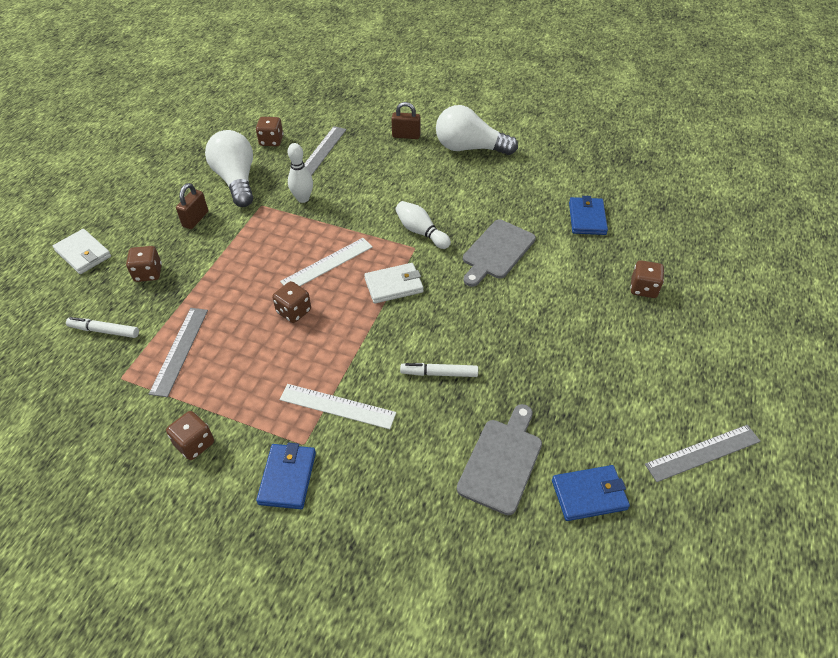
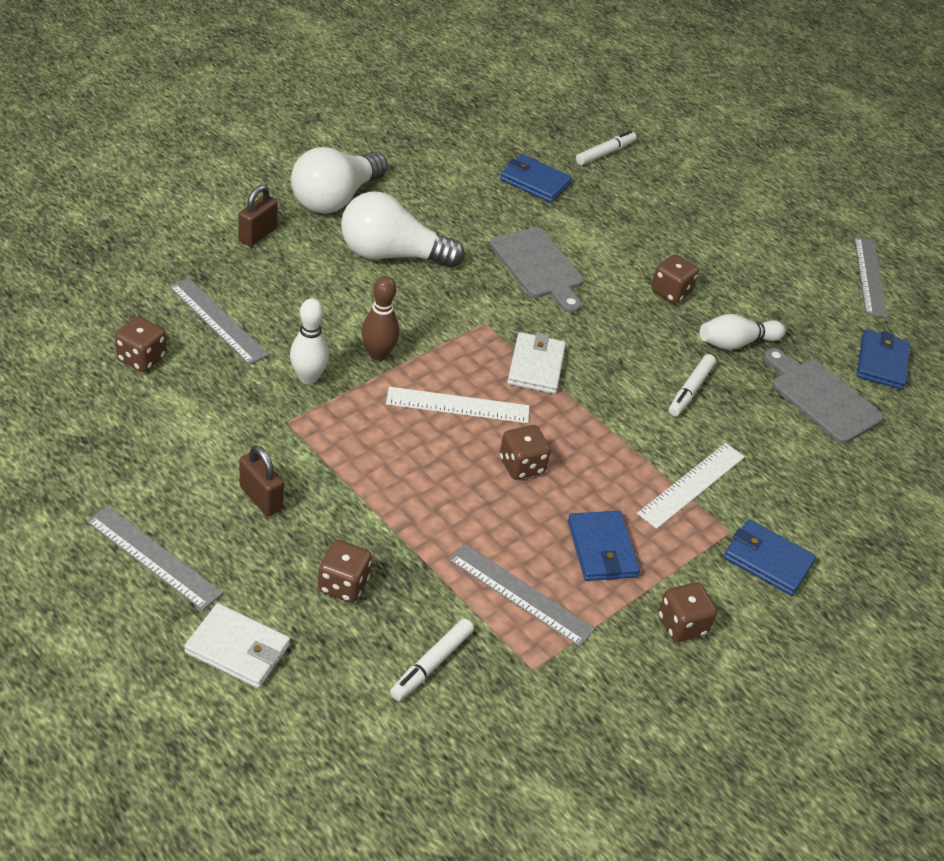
camera: 70 degrees left, 5 degrees down
(83, 254) = (238, 649): white wallet -> white wallet turned 45 degrees clockwise
(132, 202) = (154, 557): none -> grey ruler
(236, 180) = (206, 426): white light bulb -> white light bulb (392, 255)
(242, 377) = (602, 549): none -> blue wallet
(327, 264) = (458, 405): white ruler -> white ruler turned 75 degrees counterclockwise
(345, 216) = (378, 354): none -> brown bowling pin
(421, 232) = (460, 306): white bowling pin -> white bowling pin (736, 343)
(643, 288) = (662, 203): brown dice -> brown dice (670, 292)
(665, 239) = (605, 153): none -> white marker

